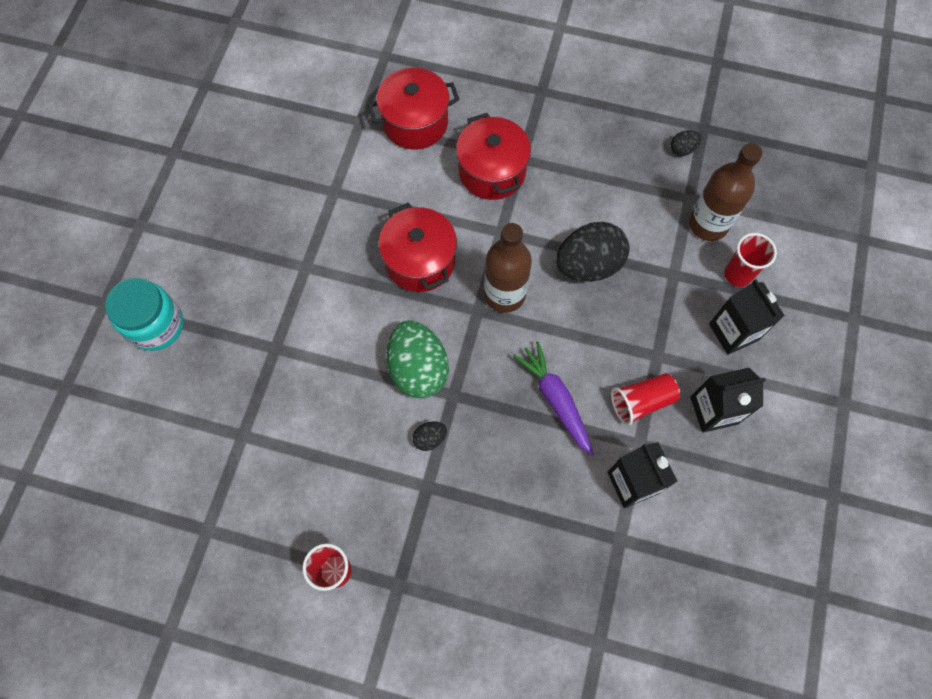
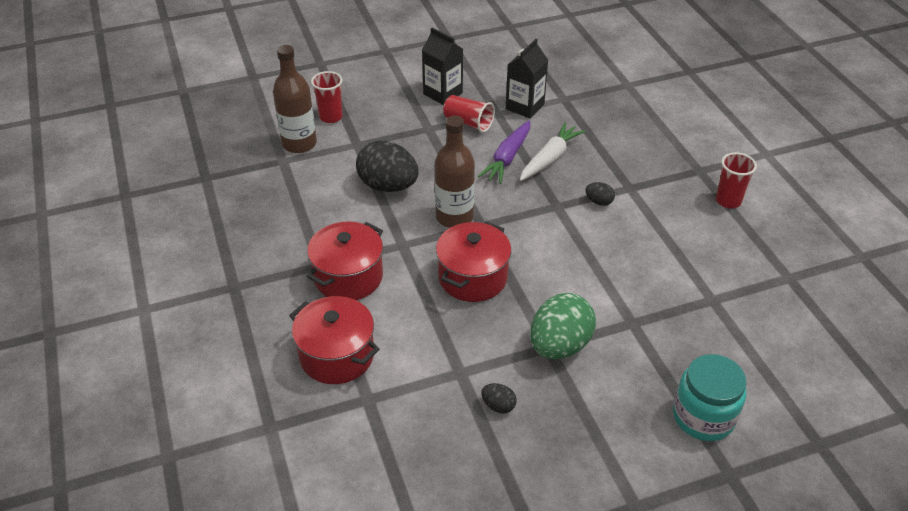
camera: 125 degrees left, 25 degrees down
(418, 369) = (558, 232): green egg -> green egg (559, 345)
(526, 441) = (549, 158): none -> white carrot
(682, 149) = (237, 180): black egg -> black egg (498, 406)
(733, 332) = (378, 104): black carton -> none

